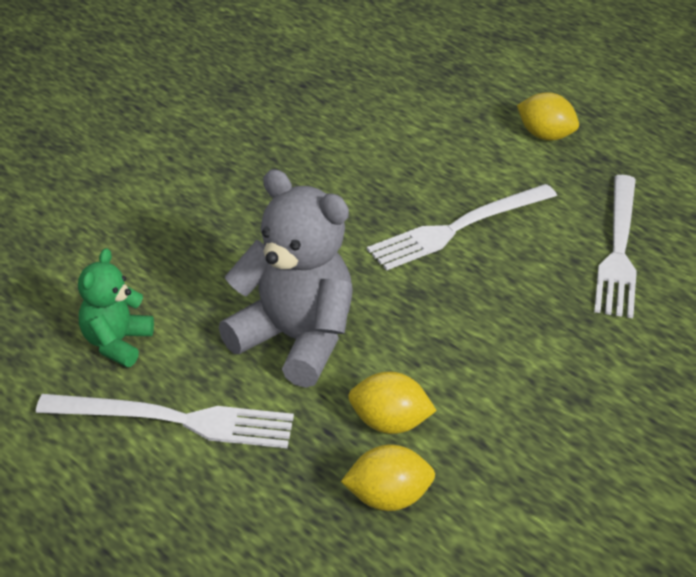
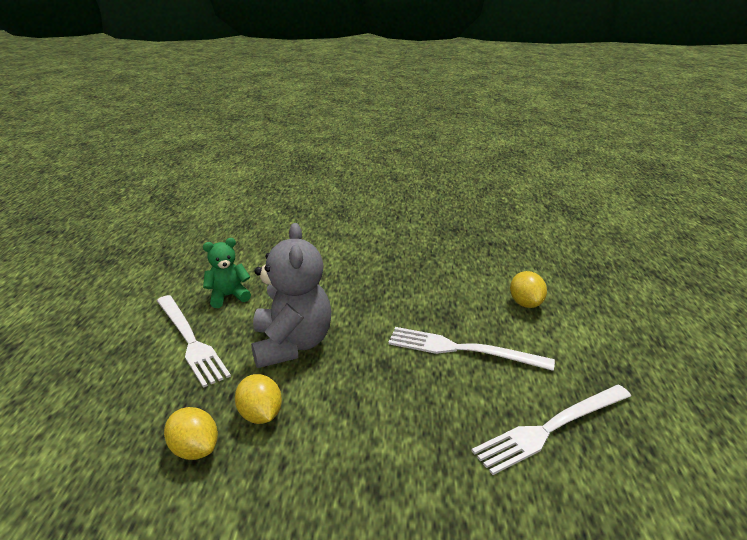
camera: 50 degrees right, 10 degrees down
(545, 136) = (601, 336): yellow lemon -> yellow lemon (525, 303)

